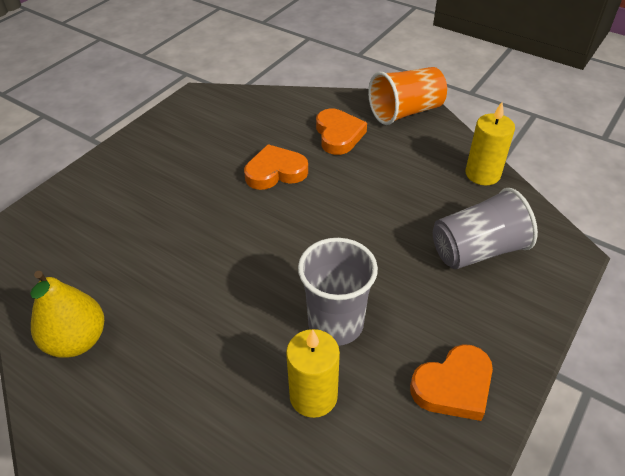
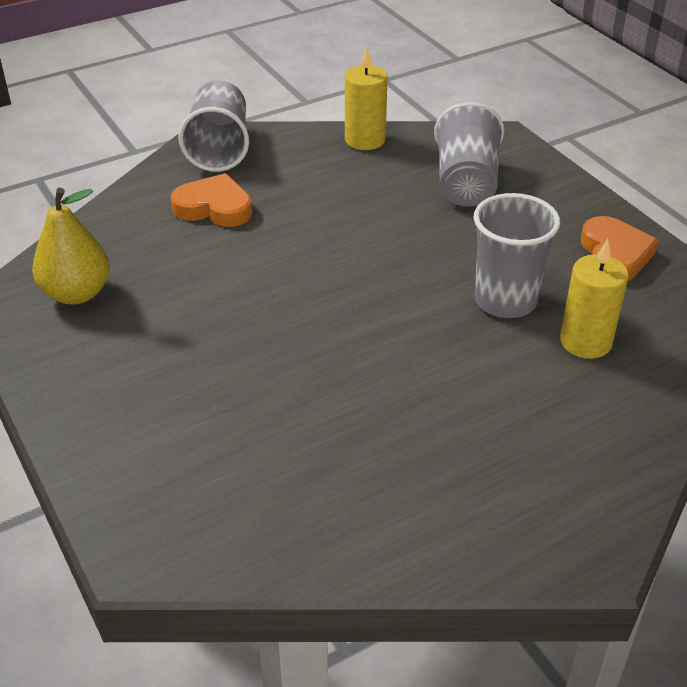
camera: 65 degrees left, 5 degrees down
(77, 340) = (412, 515): yellow pear -> yellow pear (77, 293)
(275, 172) = (238, 274): orange heart -> none
(405, 112) = (219, 148): orange cup -> grey cup

